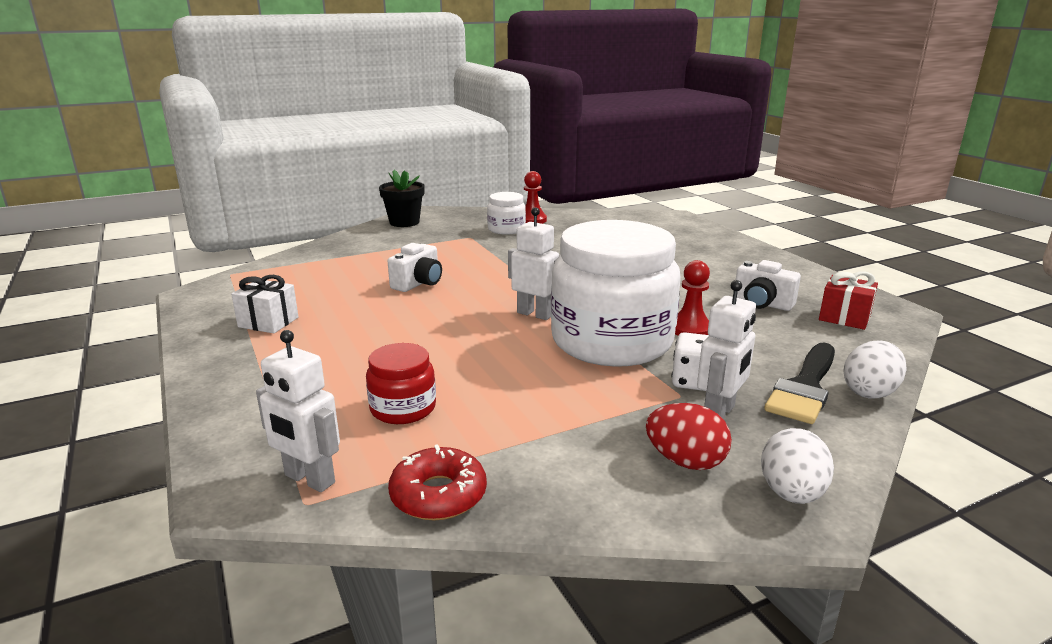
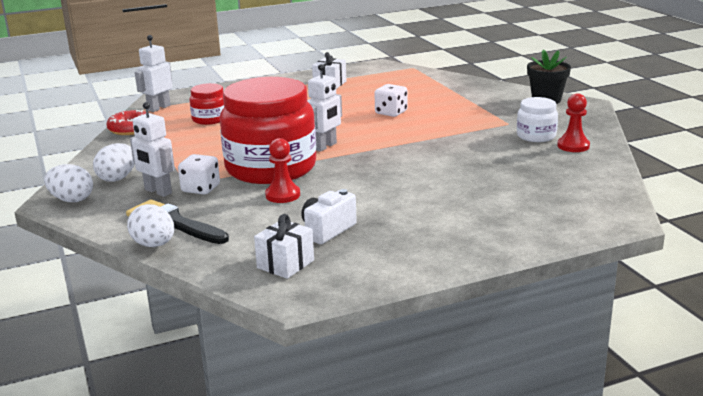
camera: 95 degrees right, 0 degrees up
(418, 283) = (391, 112): white camera -> white dice
(611, 341) = (271, 168): white jar -> red jar
(685, 461) = (117, 178): red egg -> white egg
(844, 318) = (285, 264): red gift -> white gift

